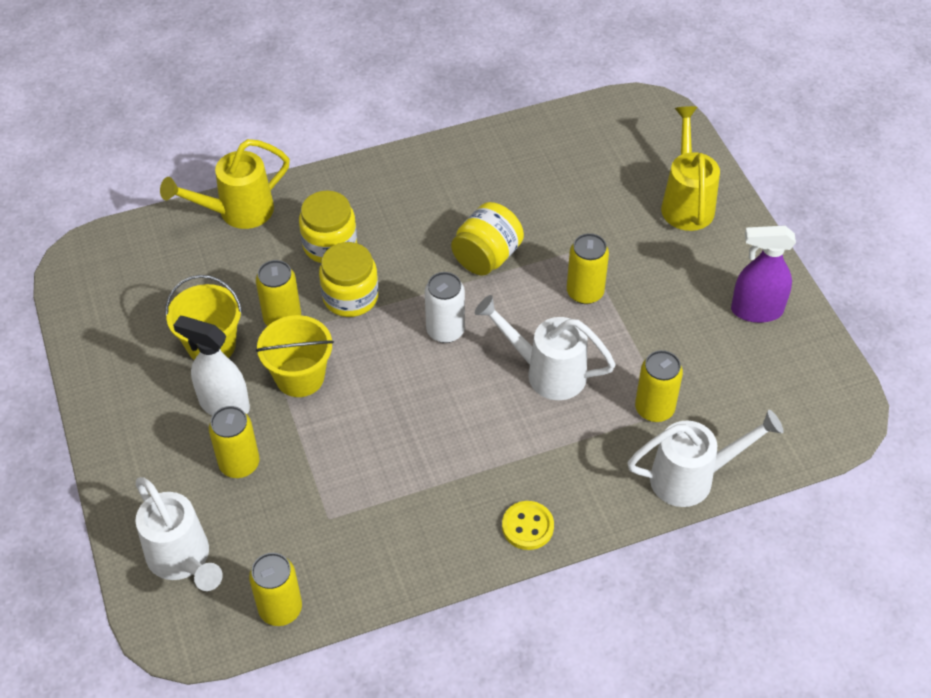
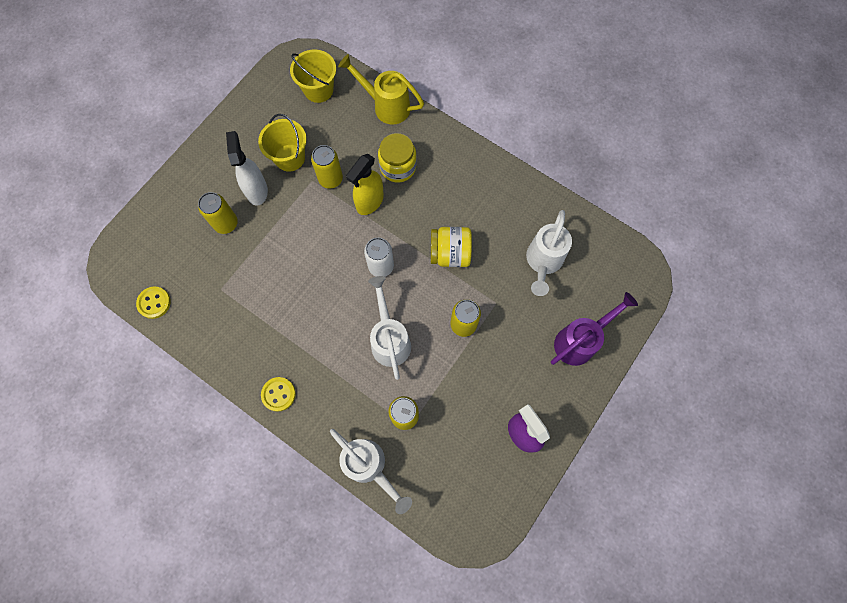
camera: 55 degrees right, 20 degrees up
(183, 561) = (154, 238): white watering can -> white watering can (542, 263)
(280, 609) = (154, 303): yellow can -> yellow button
(300, 377) = (299, 214): yellow bucket -> yellow bucket (318, 90)
(350, 297) = (369, 202): yellow jar -> yellow spray bottle
(686, 202) = (580, 341): yellow watering can -> purple watering can

